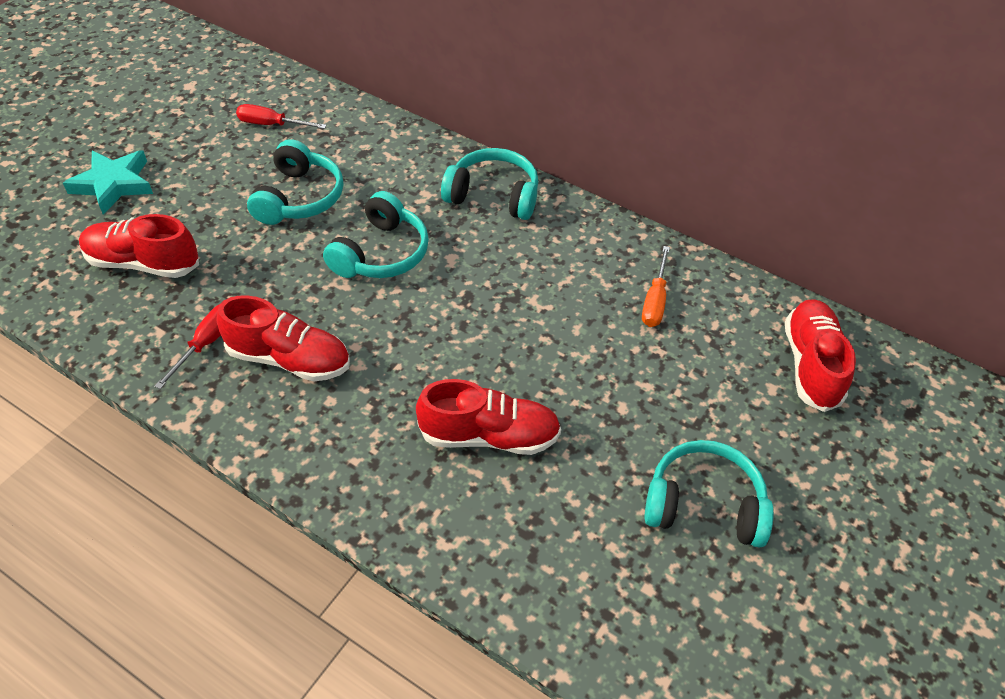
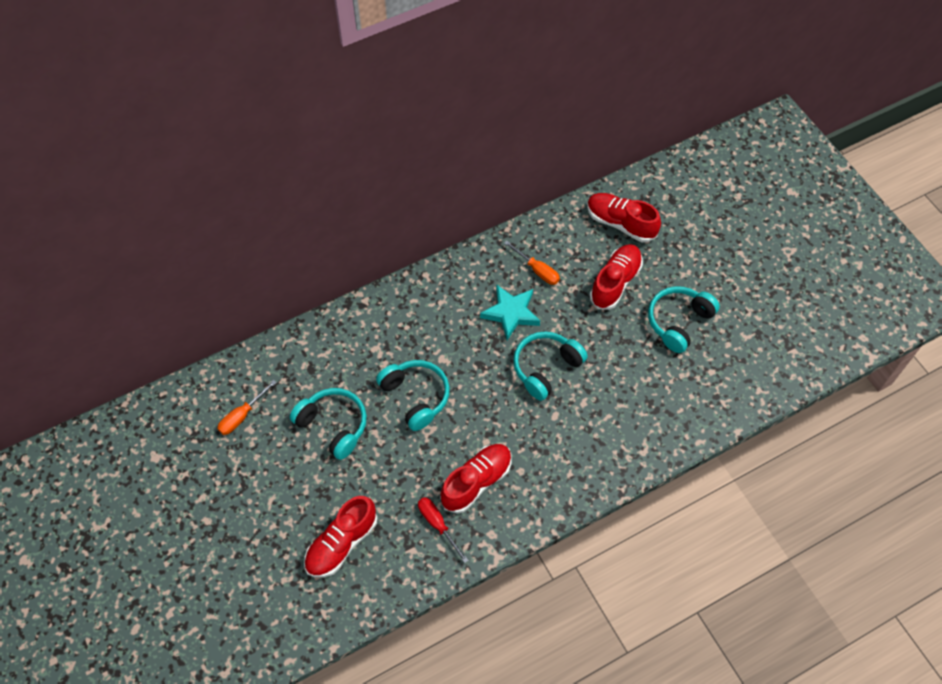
camera: 60 degrees left, 10 degrees up
(113, 184) = (244, 542): turquoise star -> turquoise star (511, 313)
(272, 125) = (242, 416): red screwdriver -> orange screwdriver
(489, 436) = (587, 399): red shoe -> red shoe (615, 282)
(493, 195) = (401, 310): turquoise headphones -> turquoise headphones (546, 368)

